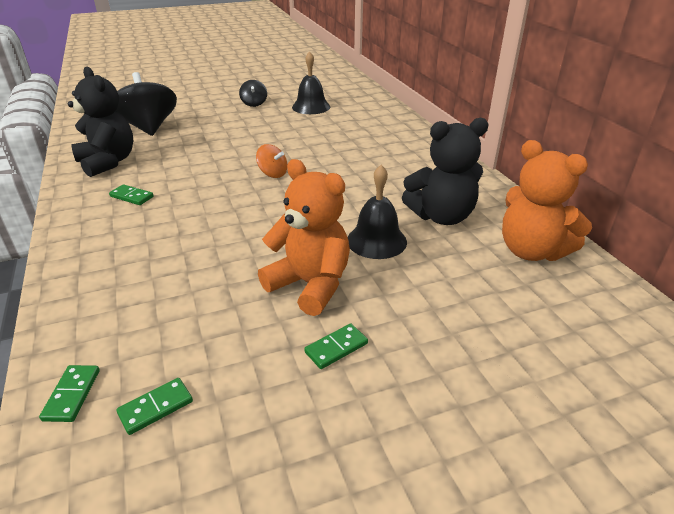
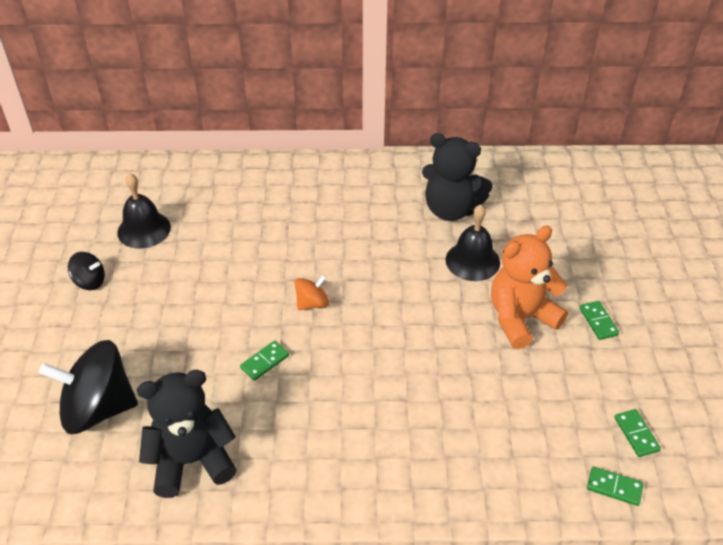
camera: 70 degrees left, 10 degrees up
(132, 196) = (304, 437): green domino -> green domino (265, 362)
(441, 216) = (451, 209): black teddy bear -> black teddy bear turned 105 degrees clockwise
(531, 251) = (518, 181): orange teddy bear -> none

